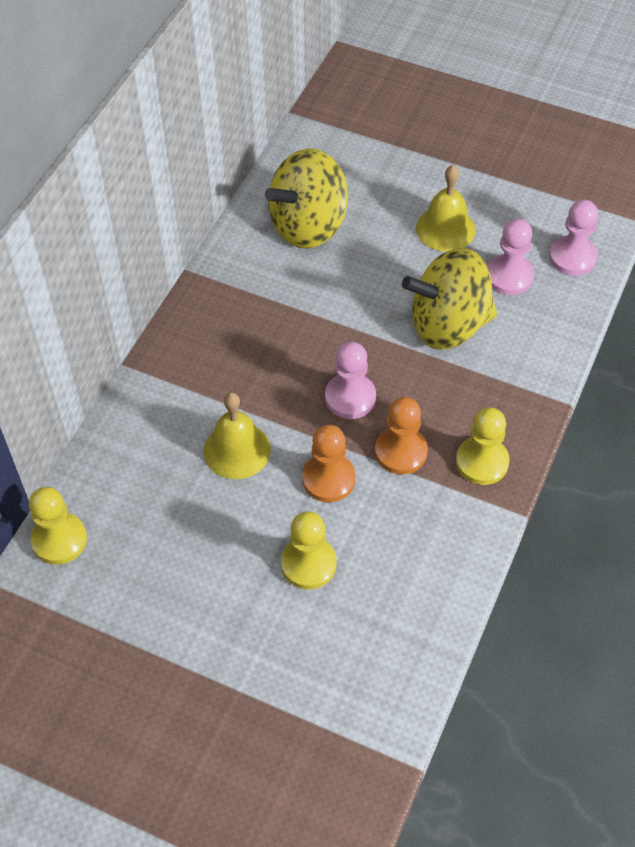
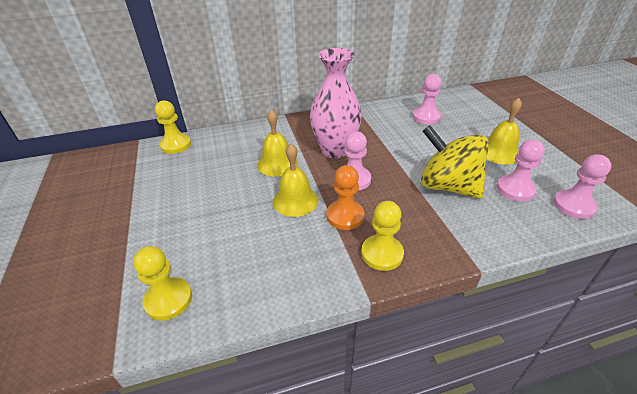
camera: 50 degrees right, 15 degrees down
(274, 372) = (335, 150): none -> pink vase
(308, 226) = (426, 117): yellow spinning top -> pink pawn
(308, 564) = (233, 224): yellow pawn -> yellow pawn (168, 300)
(328, 479) = (295, 200): orange pawn -> yellow bell

